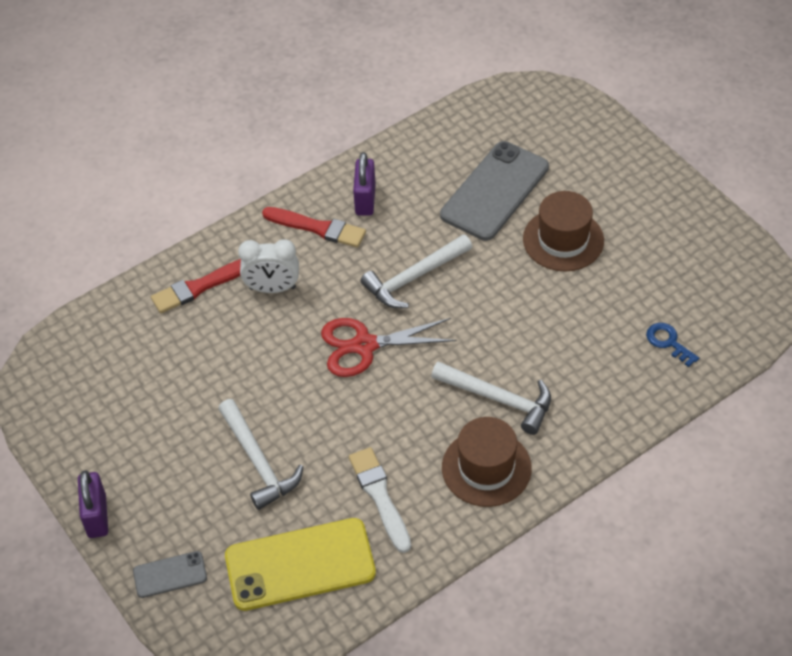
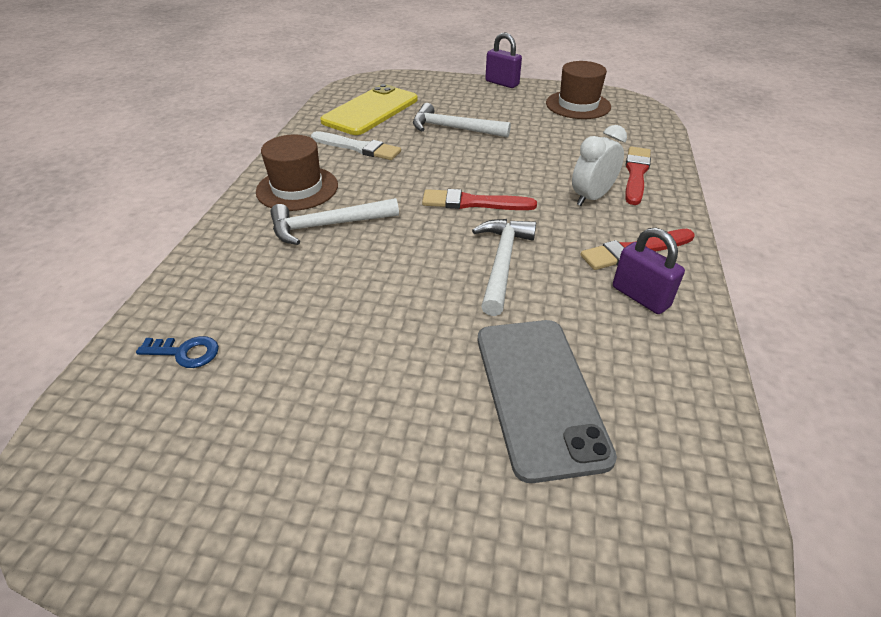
camera: 135 degrees right, 10 degrees down
(170, 575) = (434, 84): grey phone -> none
(364, 345) = (473, 203): red scissors -> red brush
(563, 240) = (399, 388): brown hat -> brown hat (578, 105)

